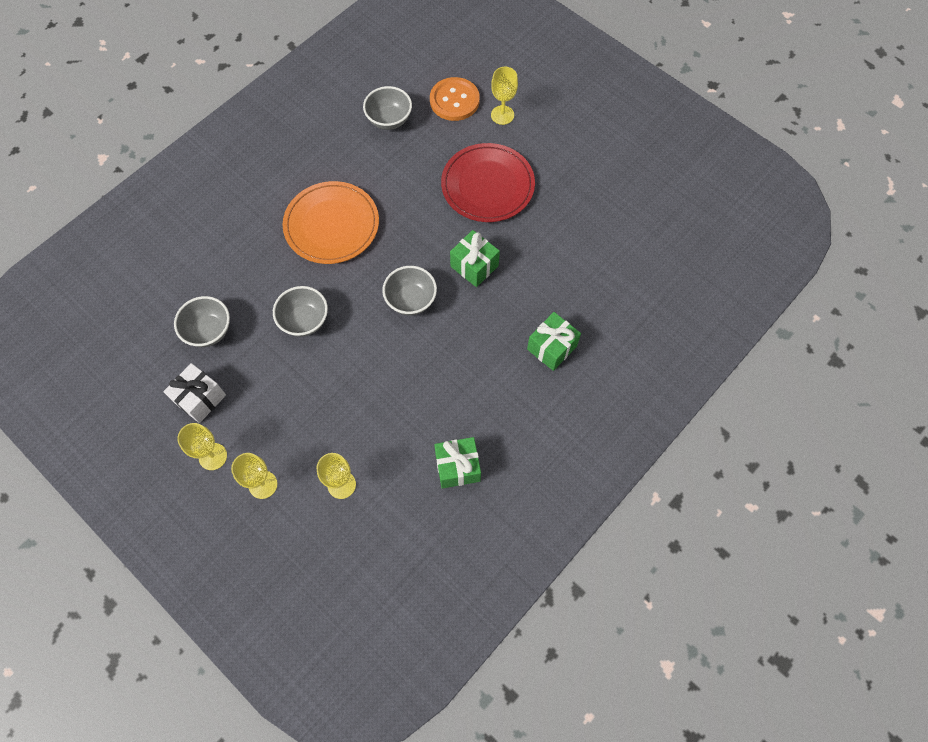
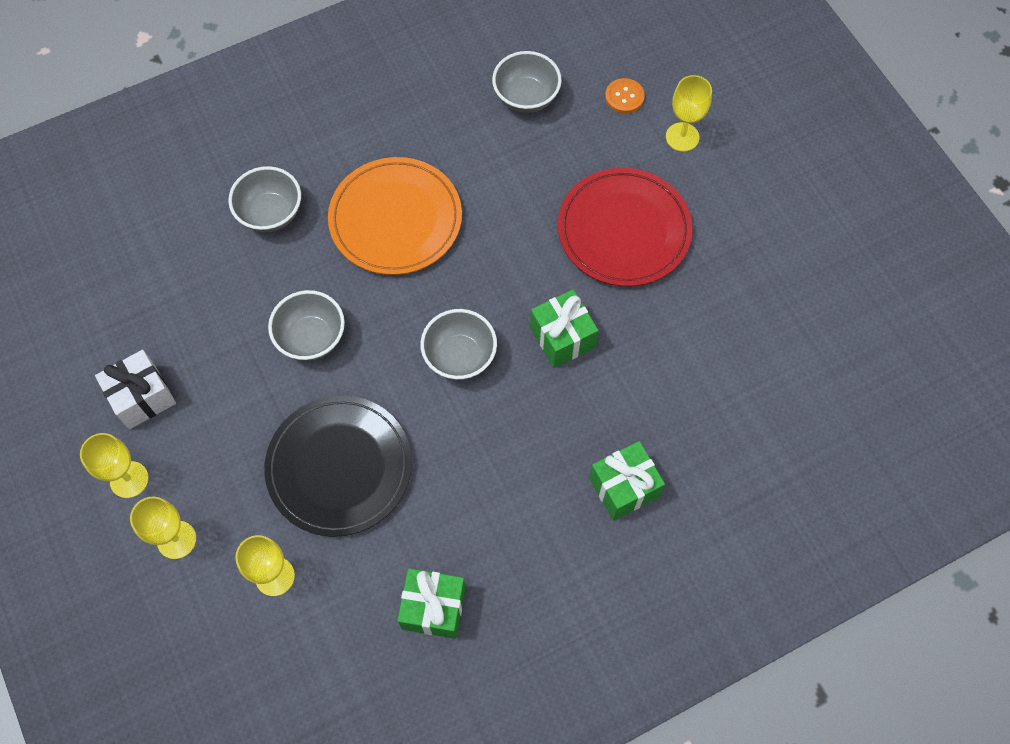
camera: 20 degrees right, 0 degrees up
(209, 331) = (187, 311): grey bowl -> grey bowl (271, 213)
(357, 398) = (339, 467): none -> black plate
(454, 100) = (624, 97): orange button -> orange button, size x0.55

